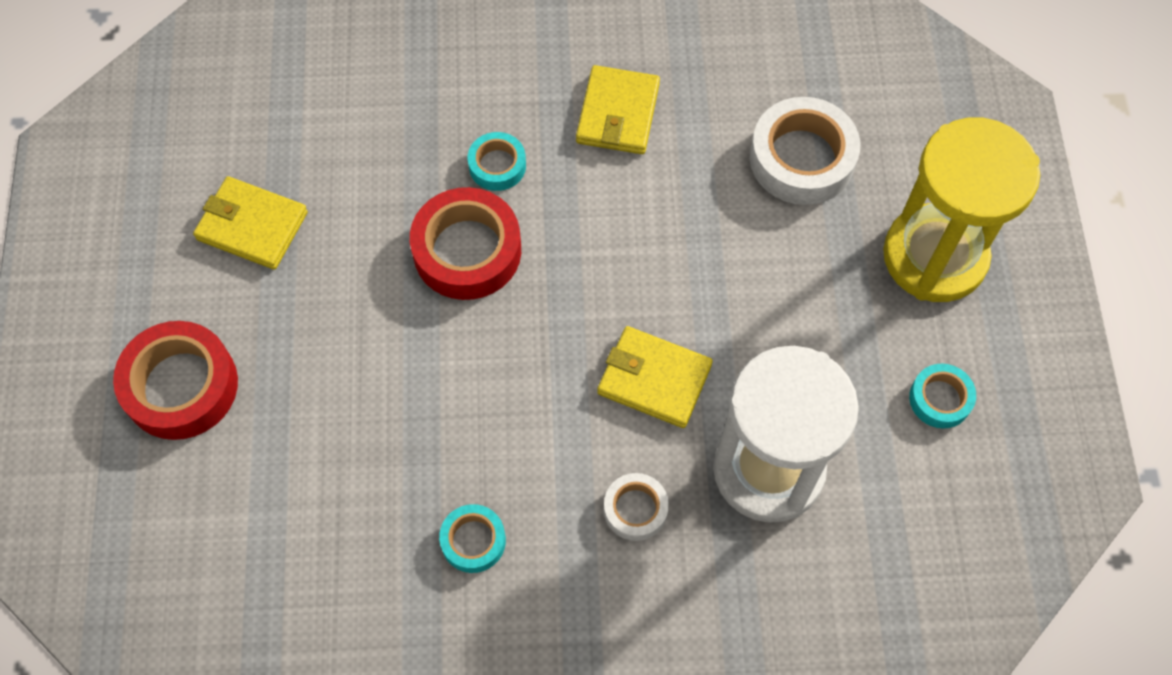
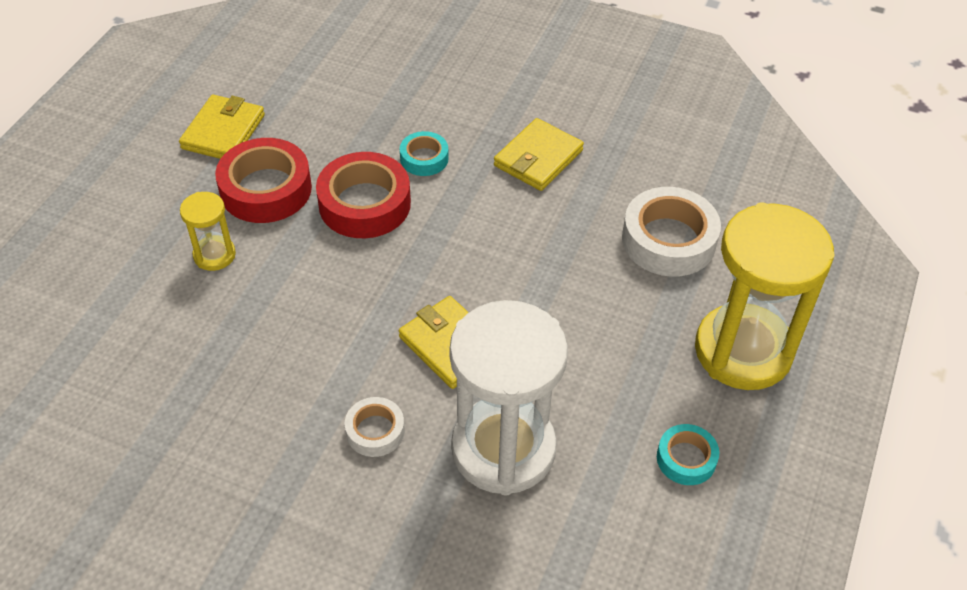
camera: 25 degrees right, 15 degrees down
(181, 386) = (102, 210): red tape -> red tape (266, 189)
(252, 226) = (223, 132): yellow wallet -> yellow wallet turned 60 degrees clockwise
(344, 386) = (214, 255): none -> yellow hourglass
(473, 541) = (234, 398): turquoise tape -> none

